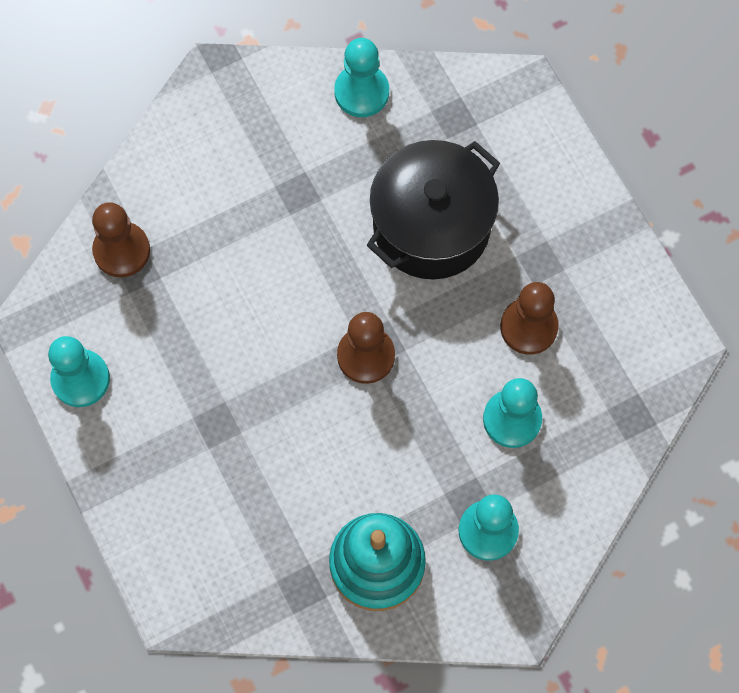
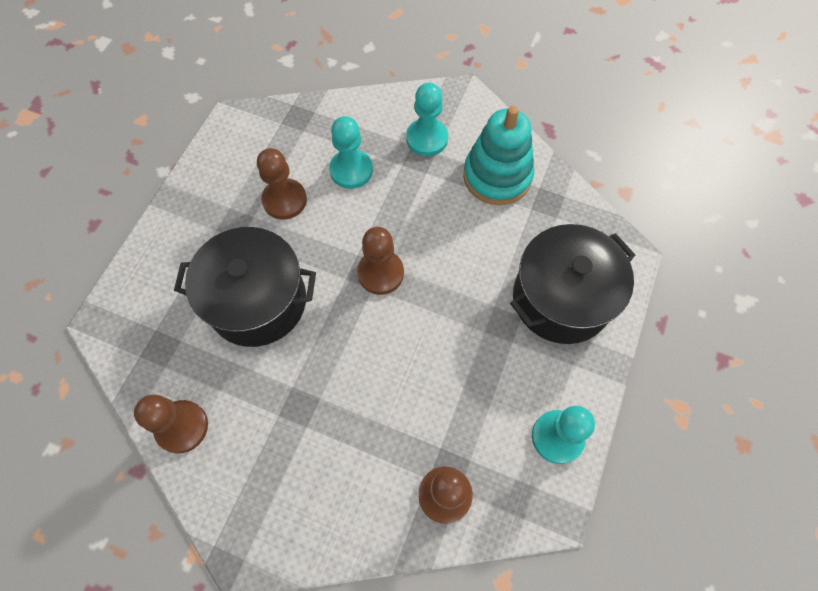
camera: 130 degrees left, 5 degrees down
(192, 500) = (561, 299): none -> black pot
(361, 92) = (182, 427): turquoise pawn -> brown pawn

